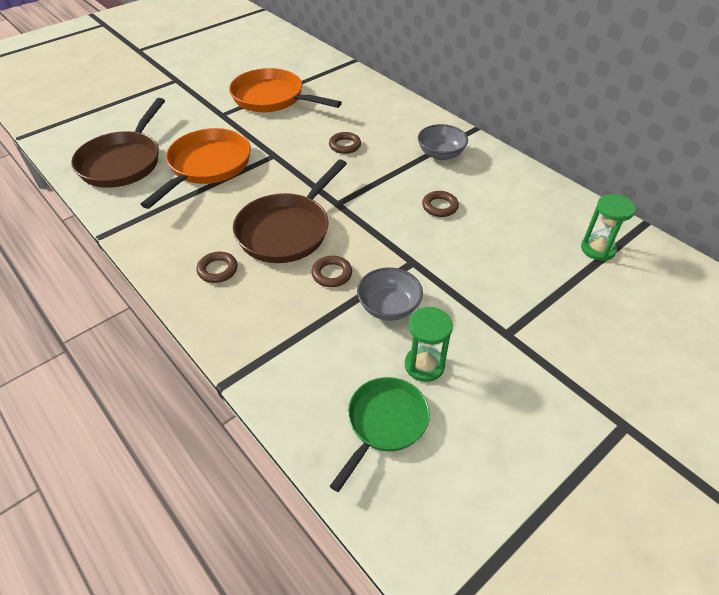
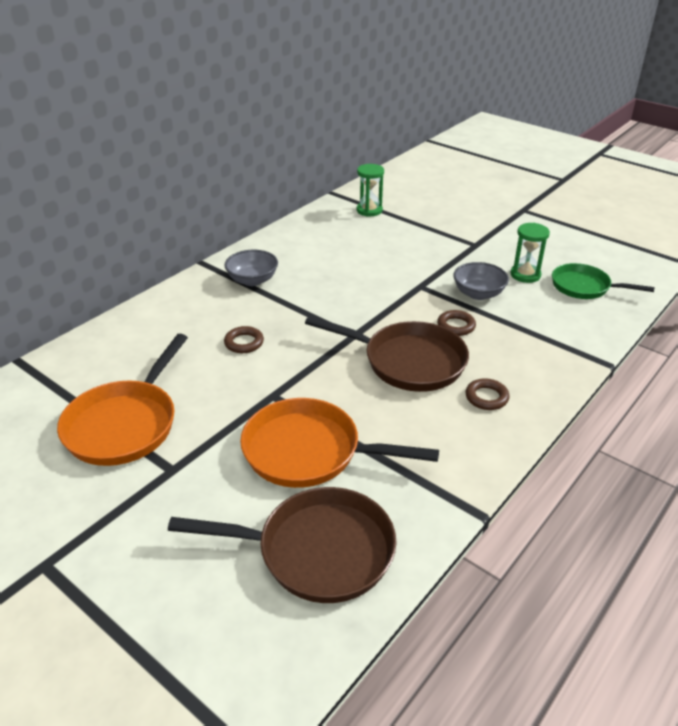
camera: 100 degrees left, 10 degrees down
(440, 206) = (339, 277): brown ring -> none

